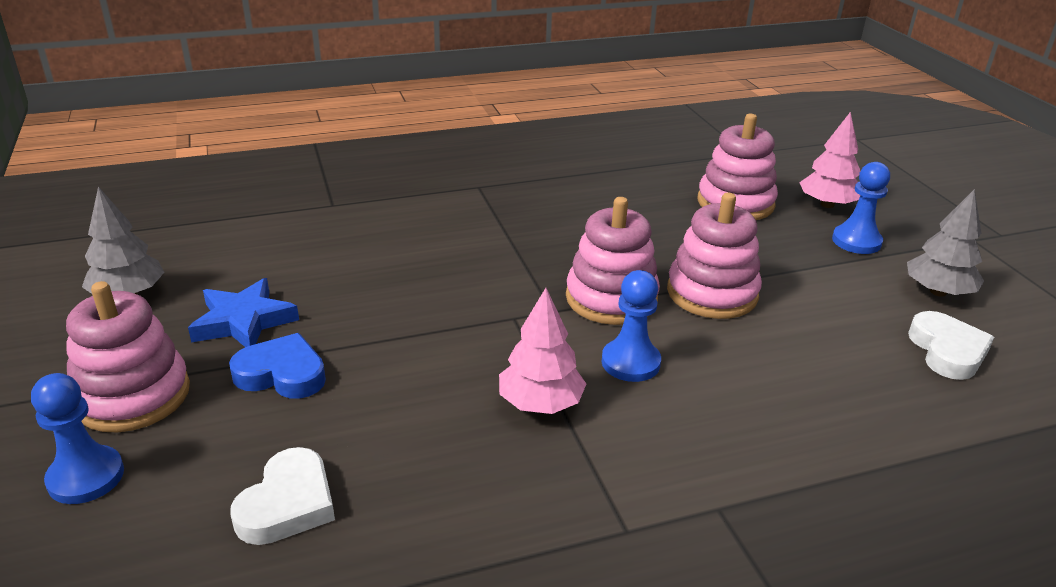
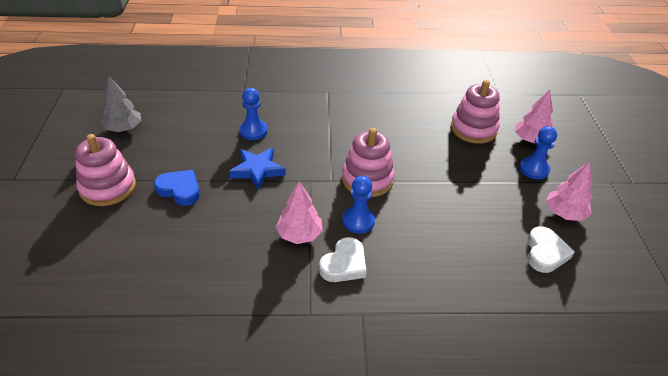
camera: 15 degrees right, 10 degrees up
(86, 477) = (75, 226): blue pawn -> blue pawn (253, 131)
(244, 321) = (172, 155): blue star -> blue star (257, 170)
(288, 504) = (157, 261): white heart -> white heart (344, 264)
(712, 293) = (426, 187): pink stacking toy -> none
(938, 292) = (564, 213): grey tree -> pink tree

